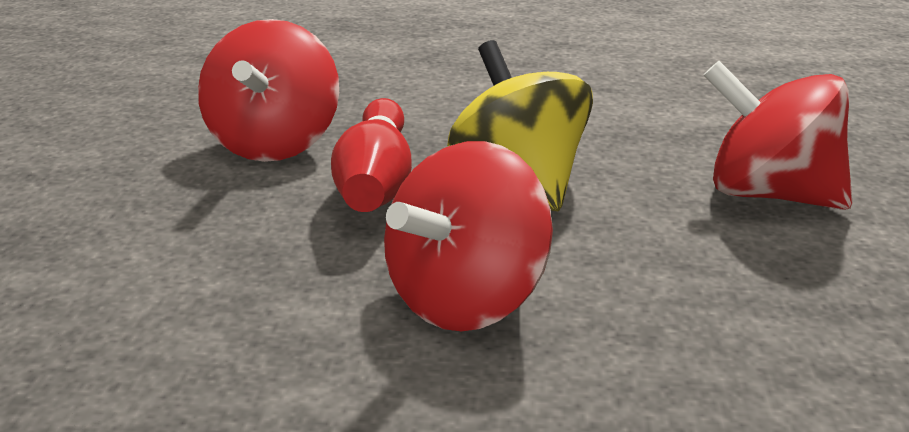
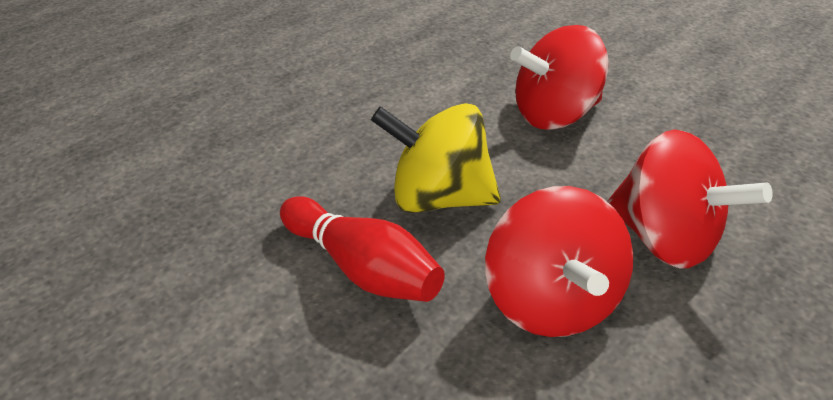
camera: 50 degrees left, 10 degrees up
(275, 142) = (232, 296): red spinning top -> red spinning top (664, 238)

